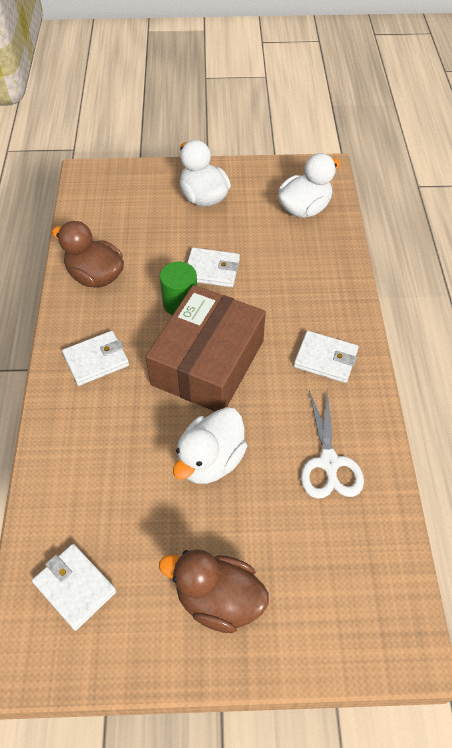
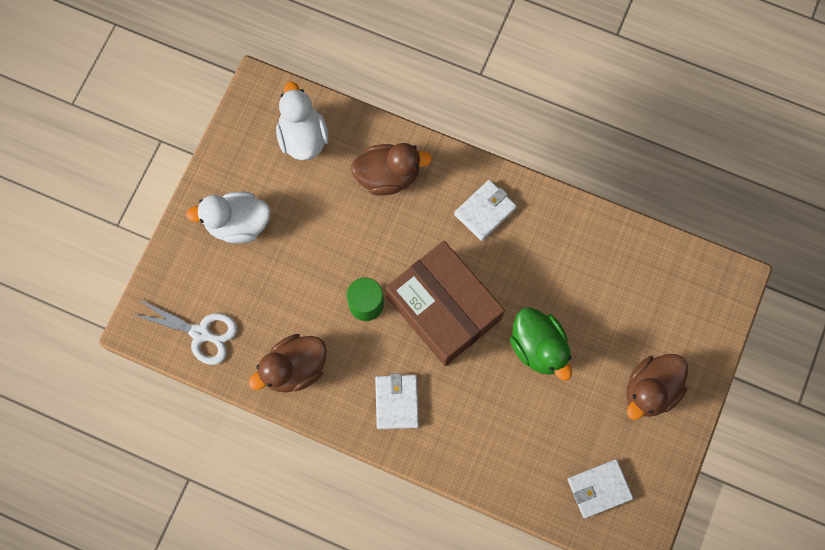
camera: 65 degrees left, 20 degrees up
(210, 460) = (538, 347): white duck -> green duck
(212, 270) = (340, 258): white wallet -> none
(309, 275) = (388, 176): none -> brown duck
(329, 462) = (579, 259): white scissors -> white scissors (200, 333)

